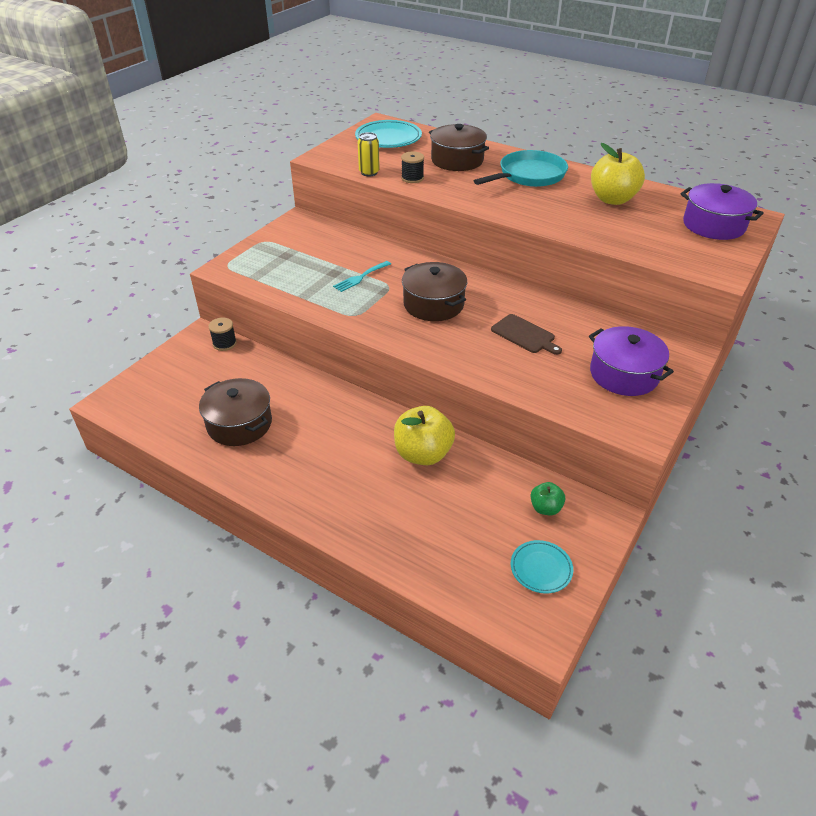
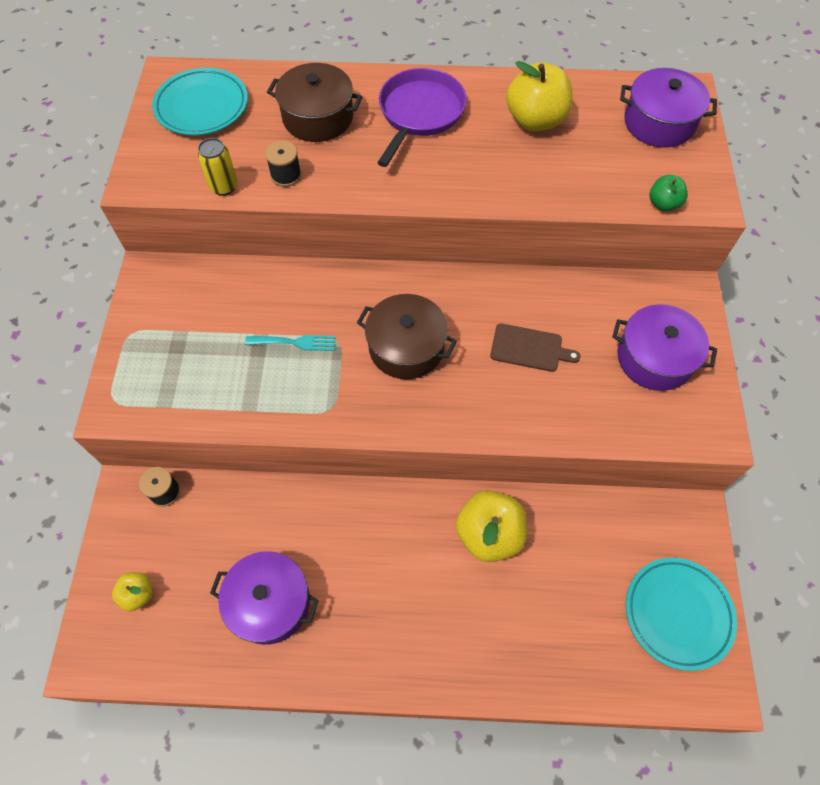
camera: 30 degrees left, 20 degrees up
(165, 385) = (138, 594): none -> yellow apple
(239, 424) = (270, 602): brown pot -> purple pot
(360, 277) = (295, 342): turquoise fork -> turquoise fork turned 105 degrees counterclockwise
(529, 175) = (420, 113): turquoise pan -> purple pan
(541, 569) = (677, 613): turquoise plate -> turquoise plate, size x1.69
(545, 508) = (640, 538): green apple -> green apple (663, 204)

